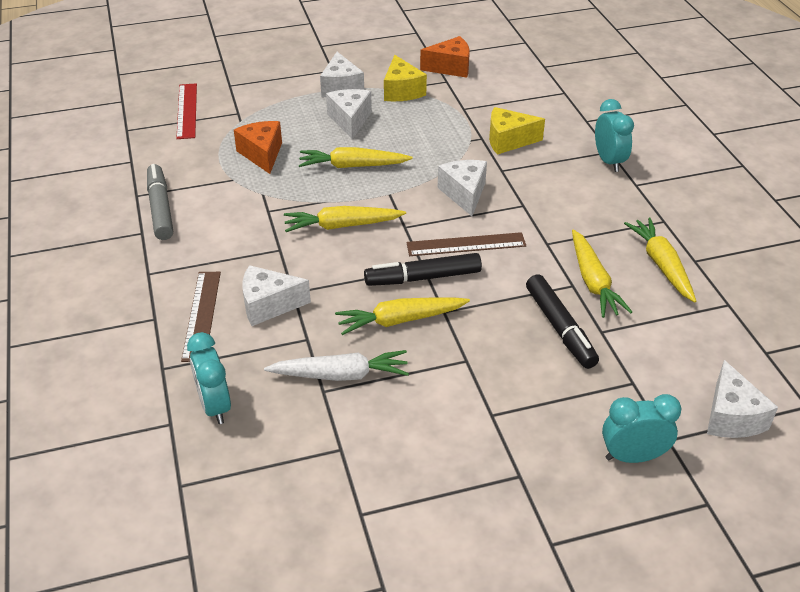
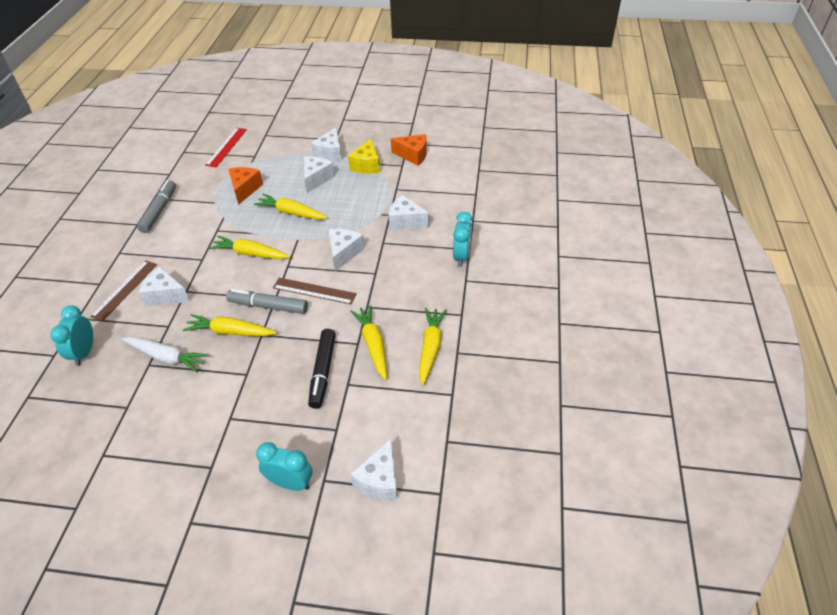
camera: 25 degrees right, 5 degrees up
(423, 278) = (268, 306): black marker -> grey marker
(508, 141) = (405, 221): yellow cheese -> white cheese
(593, 281) = (373, 345): yellow carrot -> yellow carrot turned 150 degrees clockwise

